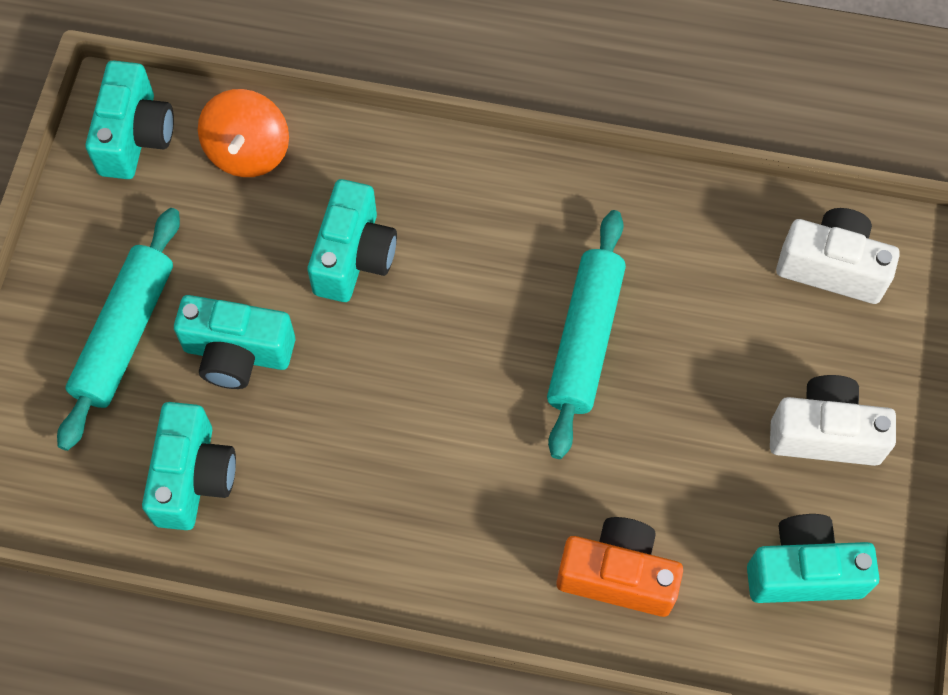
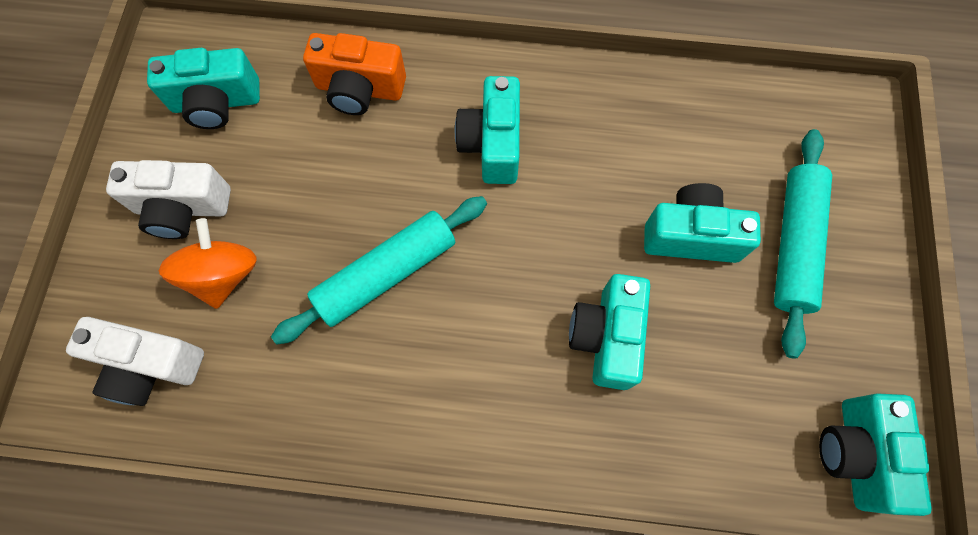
camera: 175 degrees right, 5 degrees up
(193, 477) = (699, 133): turquoise camera -> turquoise camera (492, 144)
(248, 151) = (735, 445): orange spinning top -> orange spinning top (223, 274)
(585, 339) = (386, 273): turquoise rolling pin -> turquoise rolling pin turned 45 degrees clockwise

